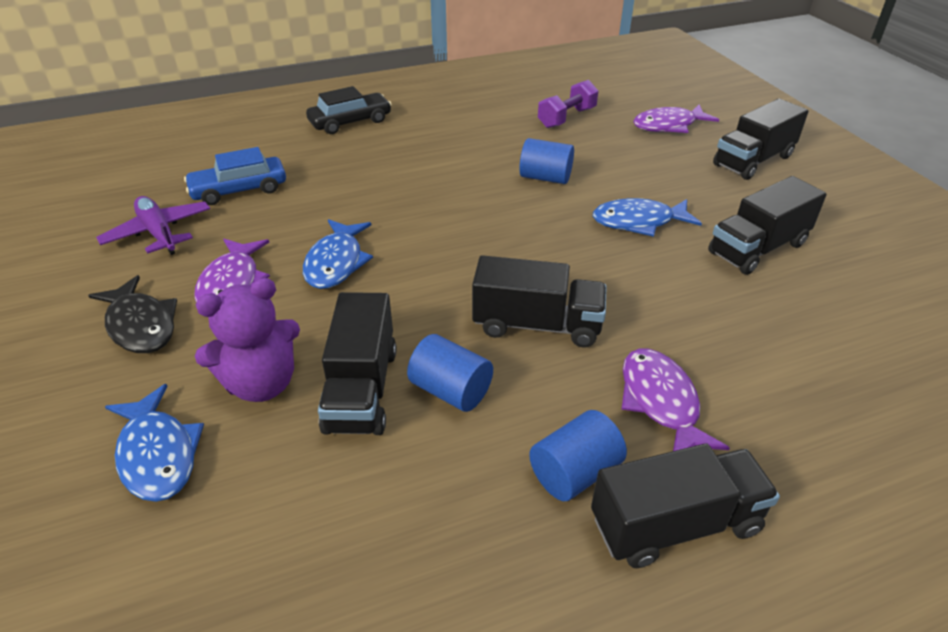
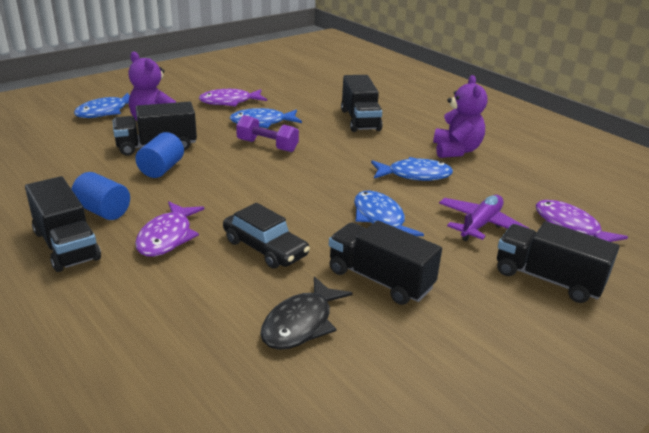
camera: 70 degrees right, 10 degrees down
(141, 325) = (188, 91): black fish -> black fish (301, 323)
(159, 233) = (263, 78): purple plane -> purple plane (480, 224)
(239, 190) = (318, 87): blue car -> none
(350, 122) = (427, 100): black car -> black car (265, 248)
(496, 139) = (456, 150): none -> purple teddy bear
(537, 325) = (230, 188): black truck -> black truck (360, 120)
(545, 177) = (414, 175): blue cylinder -> blue fish
(567, 118) = (525, 175): purple dumbbell -> purple dumbbell (267, 146)
(661, 402) = (167, 237): purple fish -> purple fish turned 135 degrees clockwise

